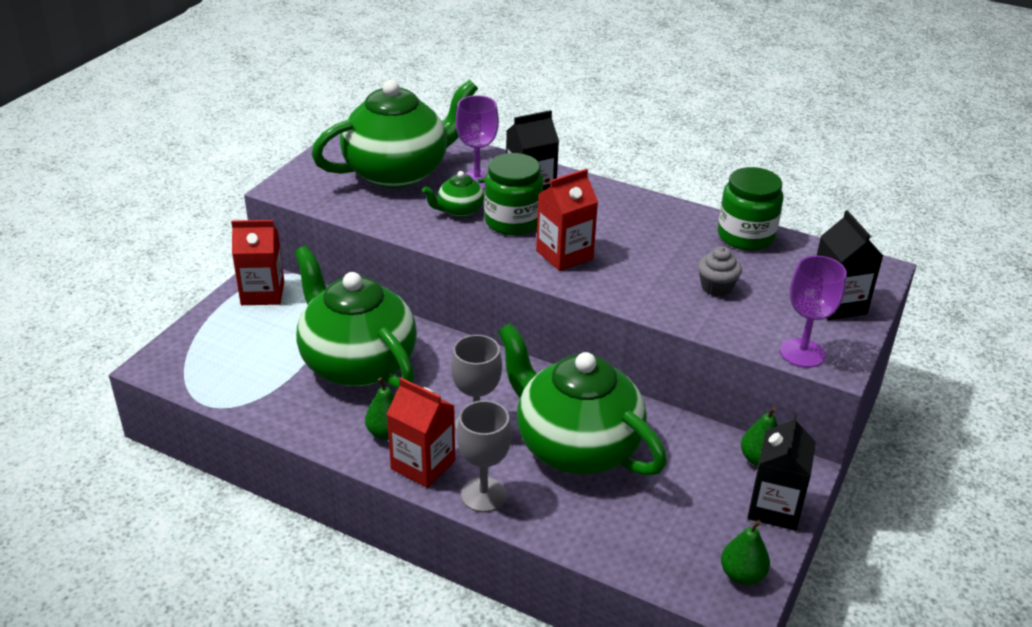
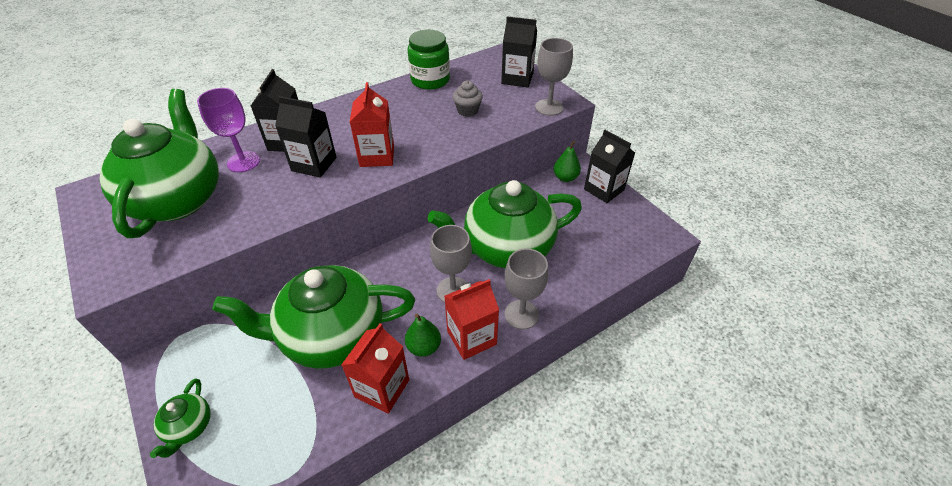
camera: 60 degrees left, 10 degrees up
(262, 293) = (179, 372): red carton -> red carton (382, 388)
(460, 210) = (270, 185): green teapot -> green teapot (189, 427)
(513, 221) = (314, 164): green jar -> black carton
(742, 575) = (646, 224): green pear -> none
(802, 353) = (549, 107): purple goblet -> grey goblet

